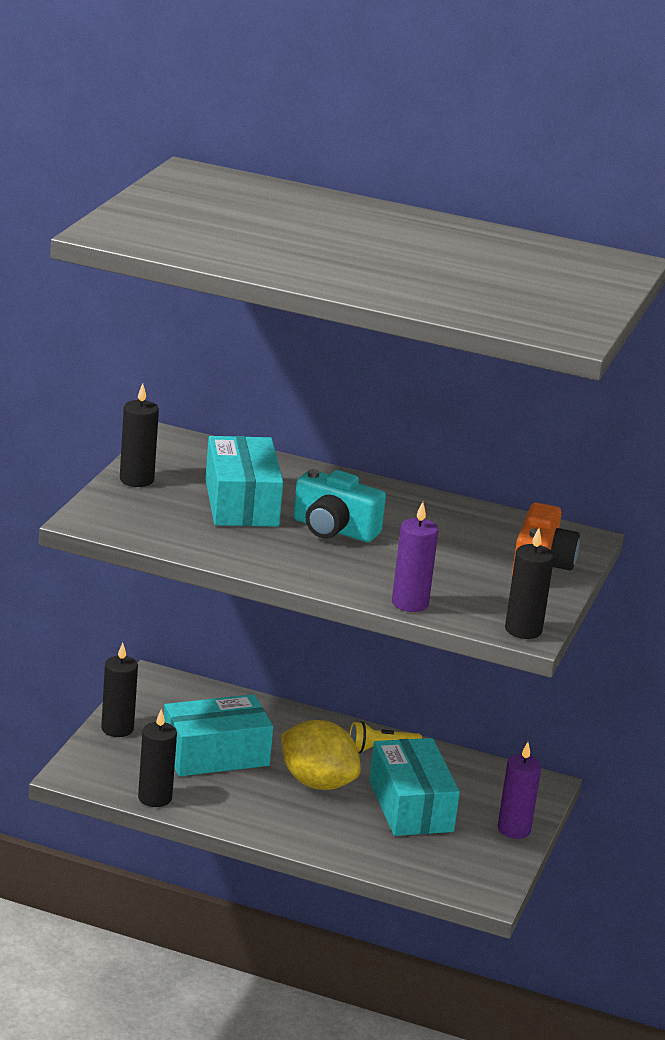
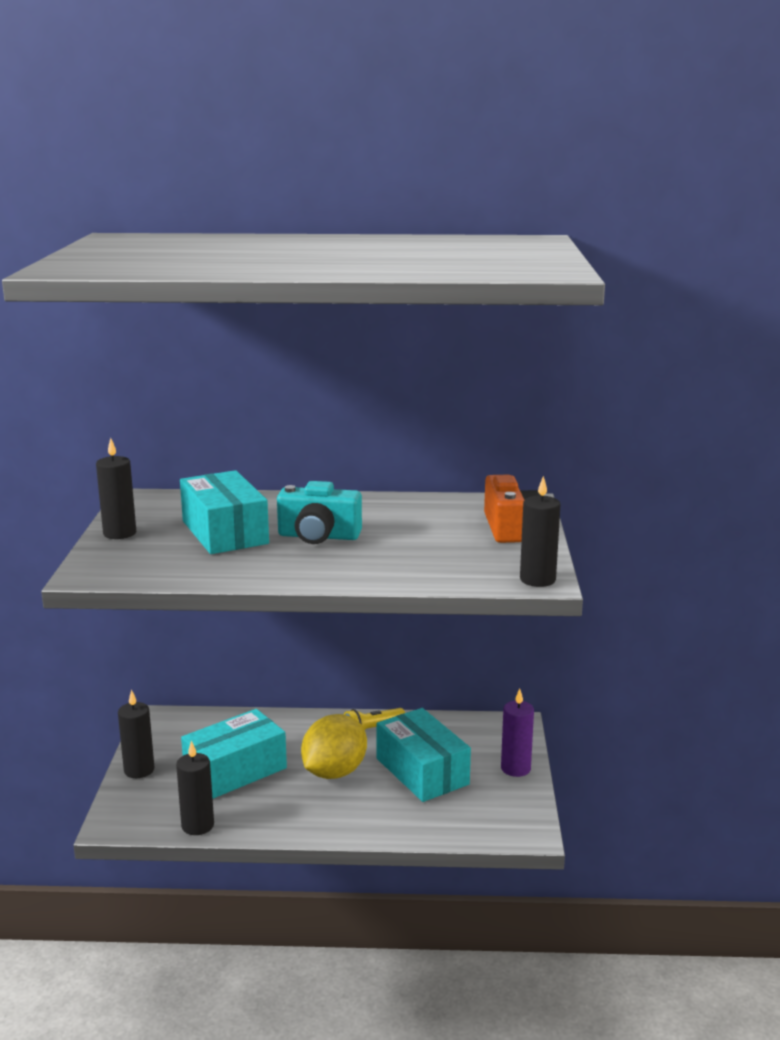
camera: 15 degrees left, 5 degrees down
(317, 783) = (334, 772): yellow lemon -> yellow lemon turned 75 degrees counterclockwise
(410, 603) = (425, 580): purple candle -> none

